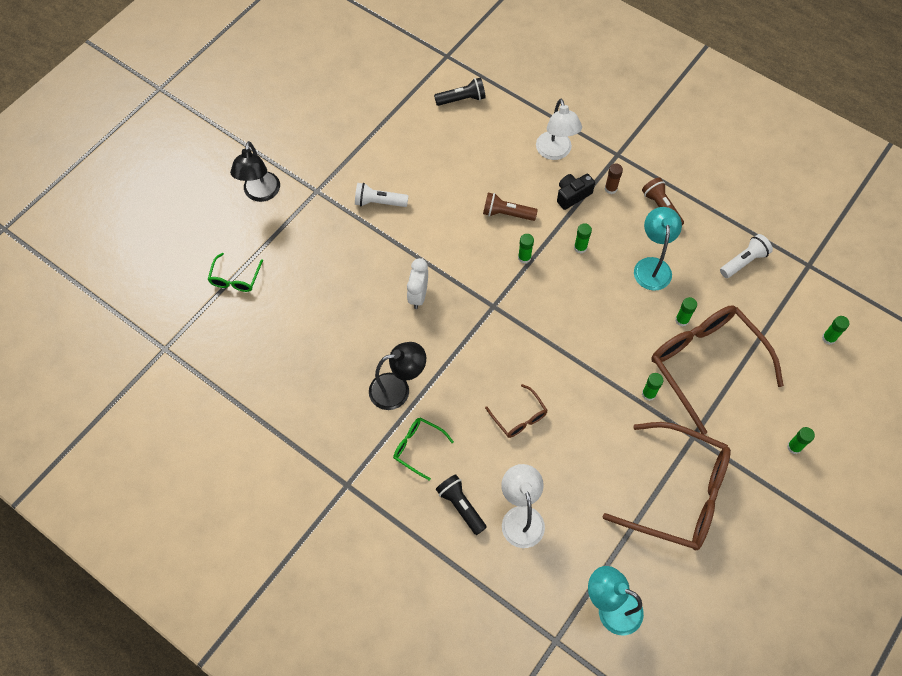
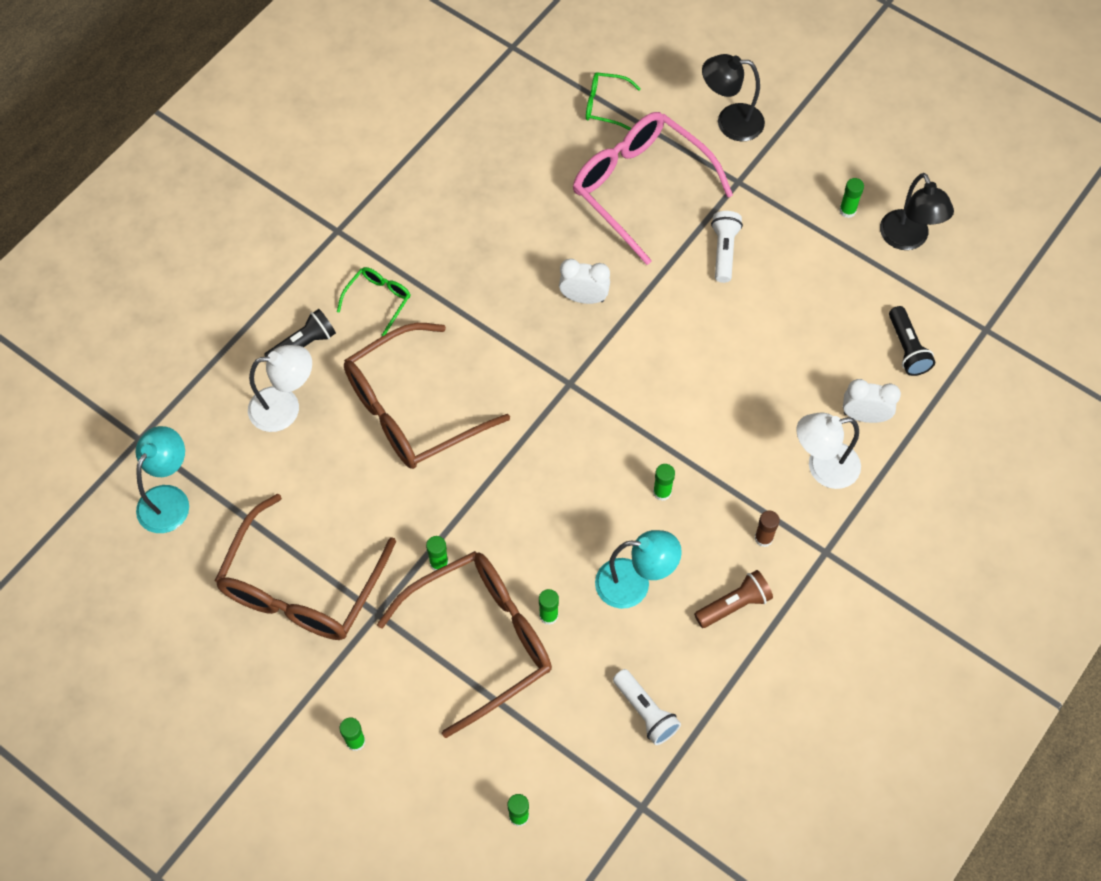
camera: 90 degrees right, 0 degrees up
(319, 255) = (641, 189): none -> pink glasses
(398, 389) = (454, 278): black lamp -> black lamp (908, 239)
(506, 213) = (713, 402): brown flashlight -> none
(515, 126) = (864, 416): none -> white clock
(519, 417) = (413, 409): brown glasses -> brown glasses, size x2.21
(524, 257) = (644, 422): green glue stick -> green glue stick (847, 210)
(572, 195) = (749, 486): black camera -> none

